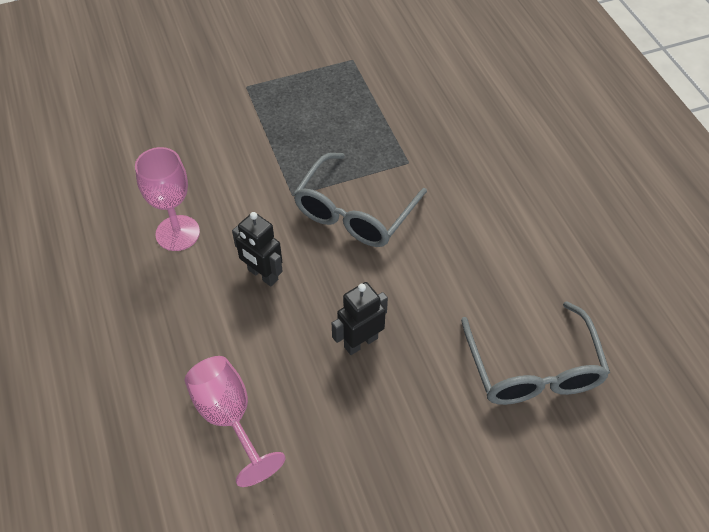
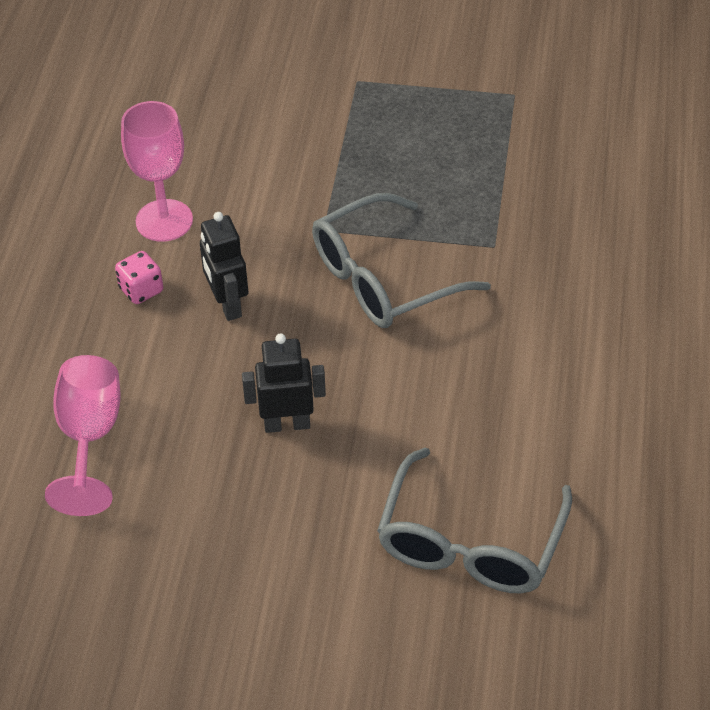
camera: 30 degrees right, 5 degrees down
(194, 290) = (141, 290): none -> pink dice

